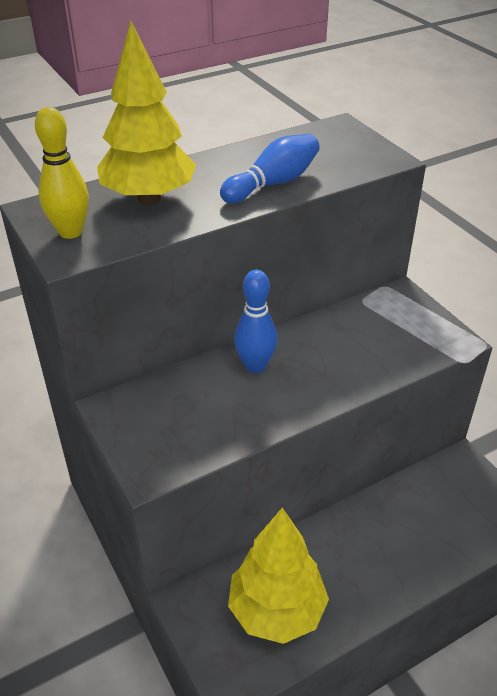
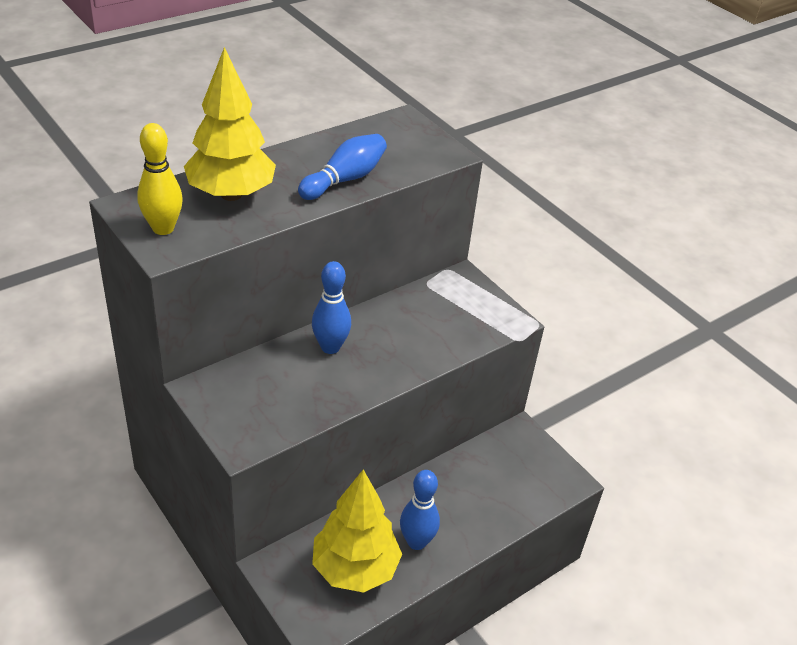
camera: 10 degrees left, 0 degrees up
(346, 582) = (416, 542): none -> blue bowling pin

